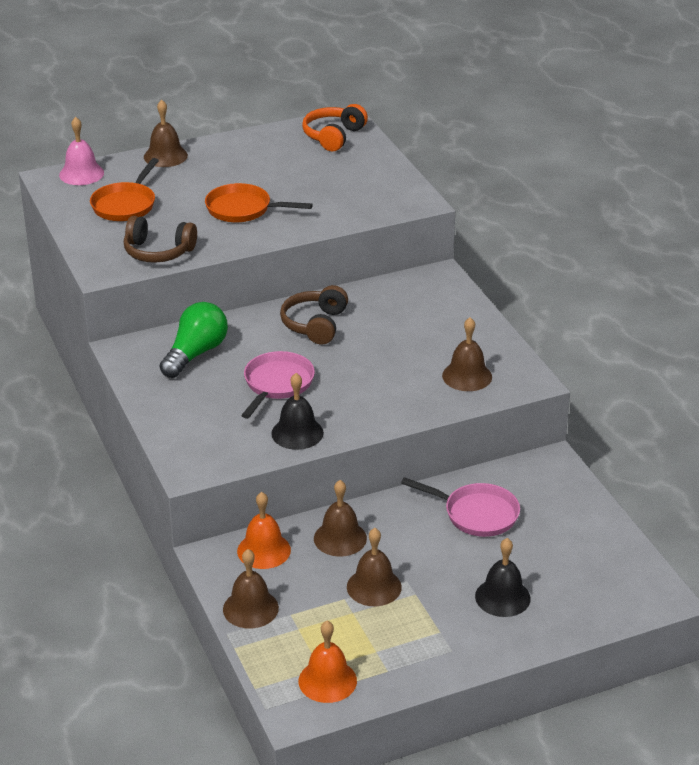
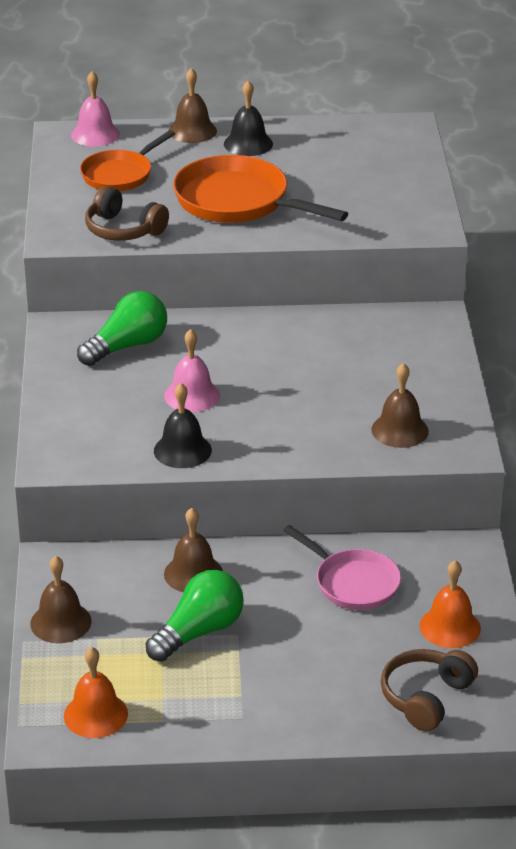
camera: 20 degrees right, 0 degrees up
(243, 209) = (238, 202): orange pan -> orange pan, size x1.57
(264, 550) = (108, 567): orange bell -> orange bell (450, 627)
(277, 384) = (192, 395): pink pan -> pink bell
(315, 325) = (269, 341): brown headphones -> brown headphones (426, 697)
(333, 136) = (384, 141): orange headphones -> none
(374, 587) = (199, 632): brown bell -> green light bulb
(502, 597) = (329, 676): black bell -> black bell (248, 144)

